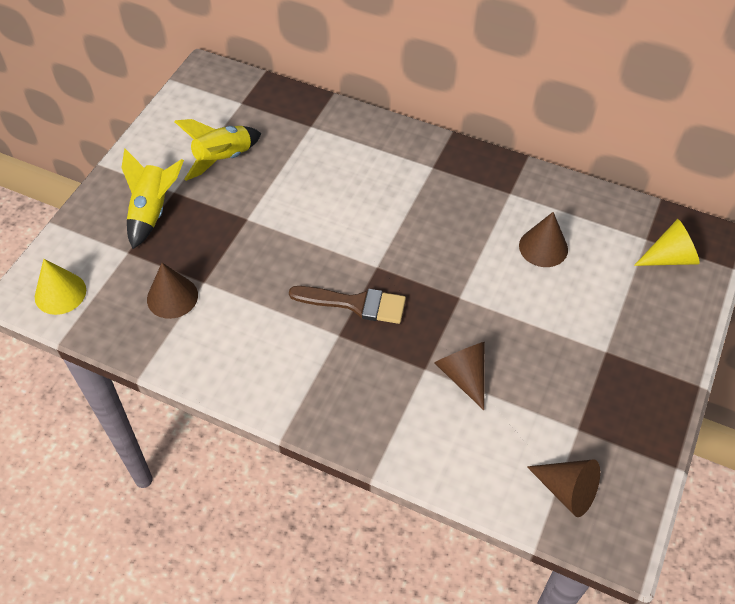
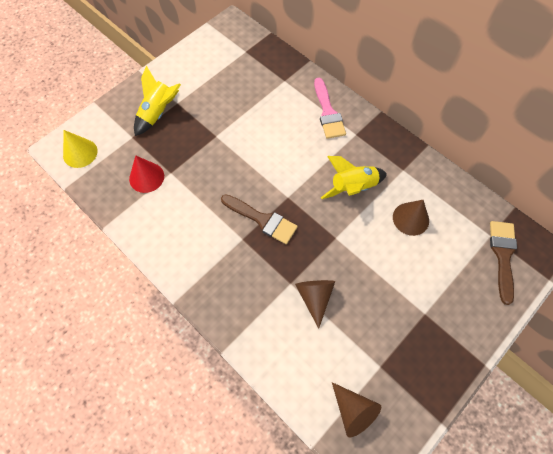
camera: 20 degrees right, 10 degrees up
(172, 297) = (146, 177): brown cone -> red cone
(223, 159) = (217, 89): yellow rocket -> yellow rocket (352, 187)
(385, 150) = (328, 112): none -> pink brush
(669, 257) = (502, 256): yellow cone -> brown brush

